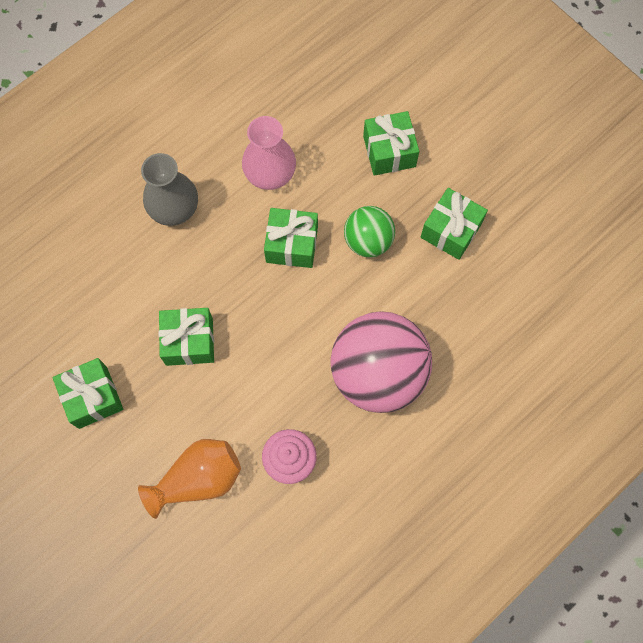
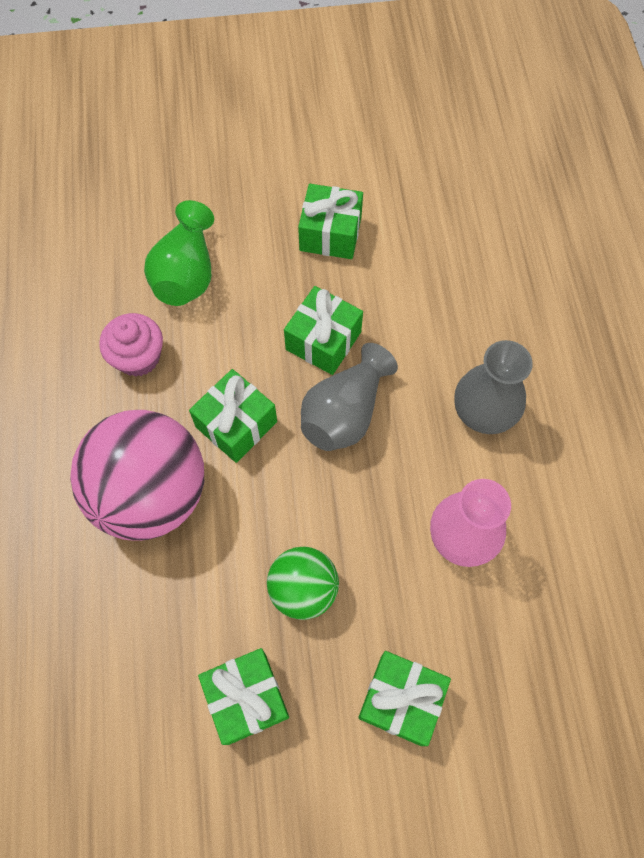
camera: 125 degrees right, 5 degrees down
(198, 479) = (186, 273): orange vase -> green vase
(235, 292) = (345, 413): none -> grey vase
(292, 244) = (358, 503): green gift -> green gift (236, 424)

